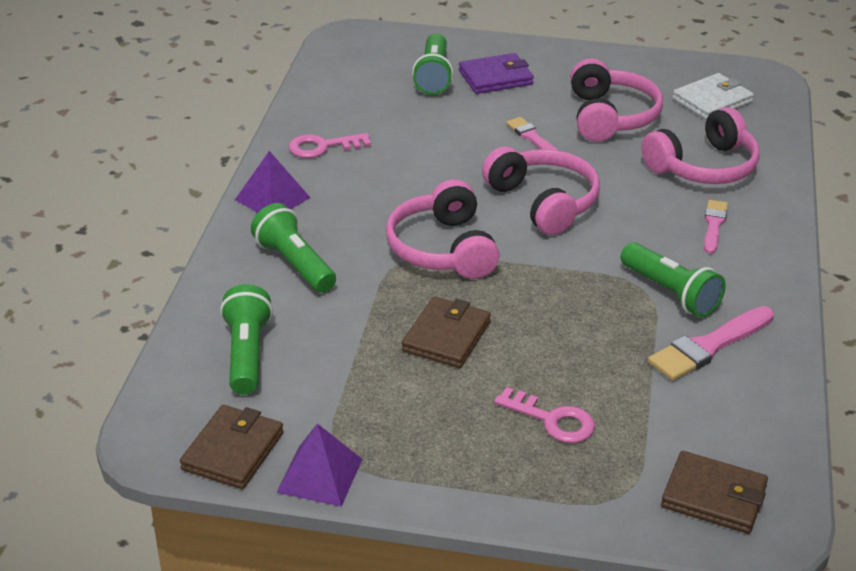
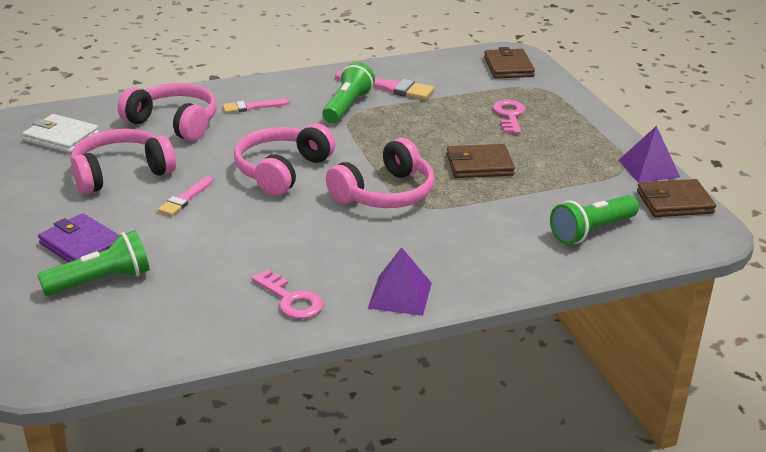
camera: 120 degrees left, 5 degrees down
(294, 264) = (474, 249): green flashlight -> none

